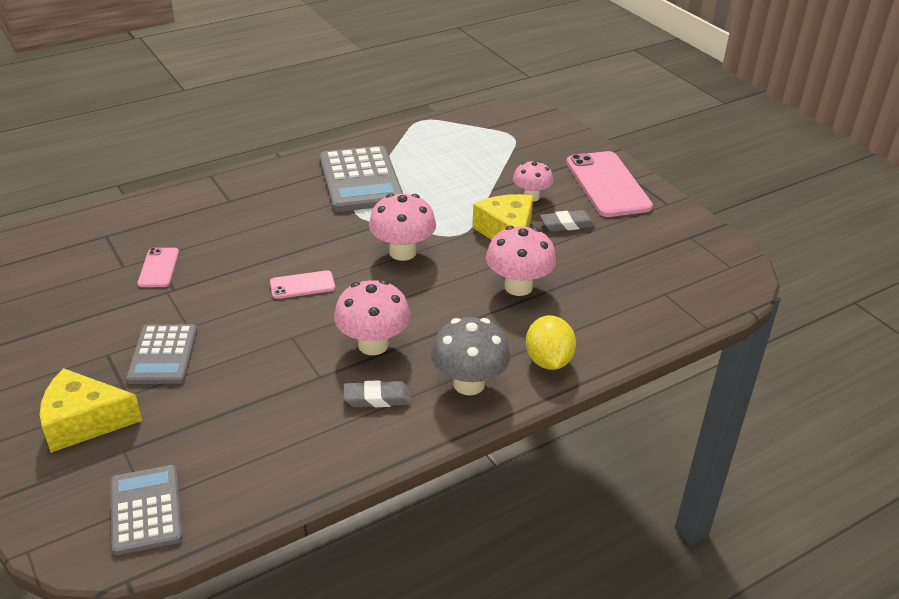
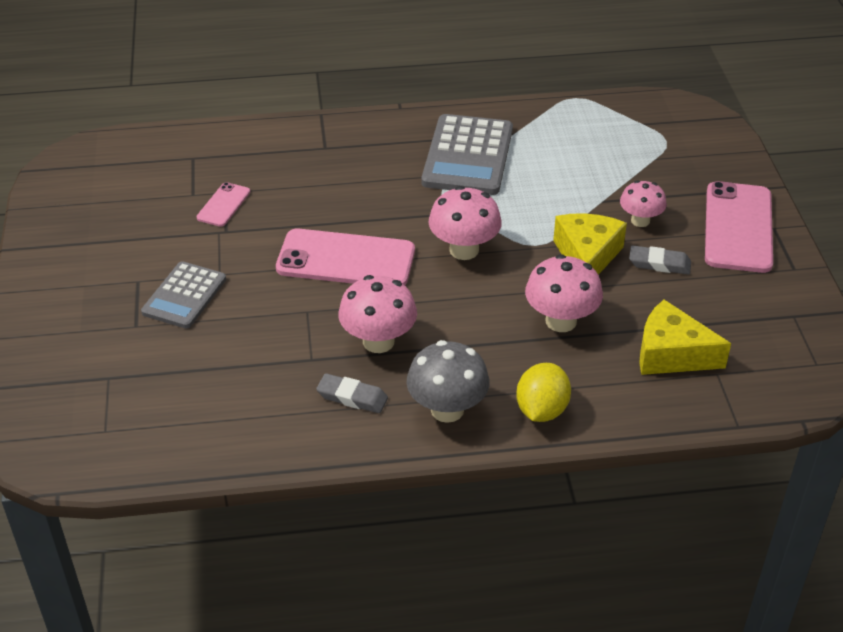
camera: 25 degrees right, 5 degrees up
(84, 422) = (89, 340): yellow cheese -> yellow cheese (671, 354)
(146, 510) = (101, 437): grey calculator -> none
(302, 285) = (346, 259): pink phone -> pink phone, size x2.02

